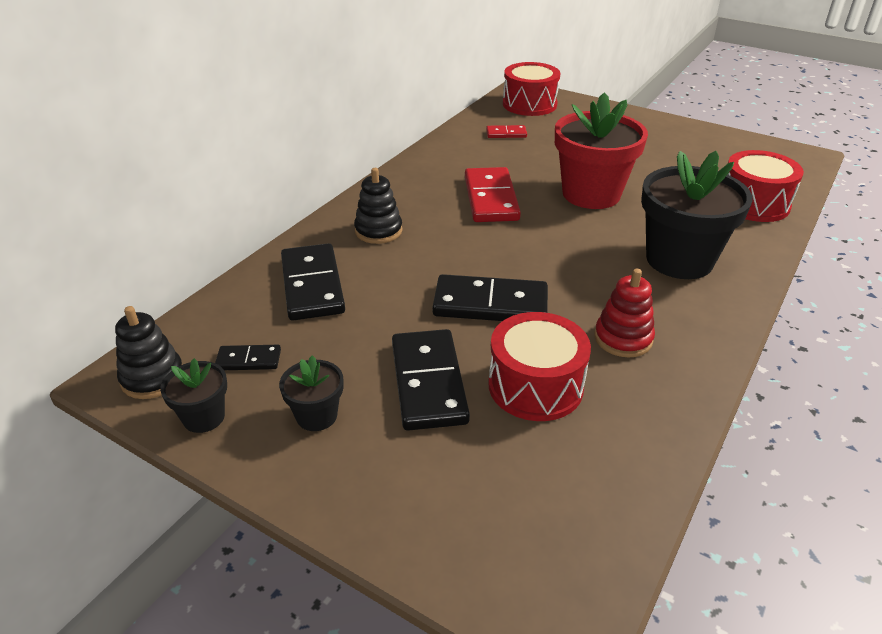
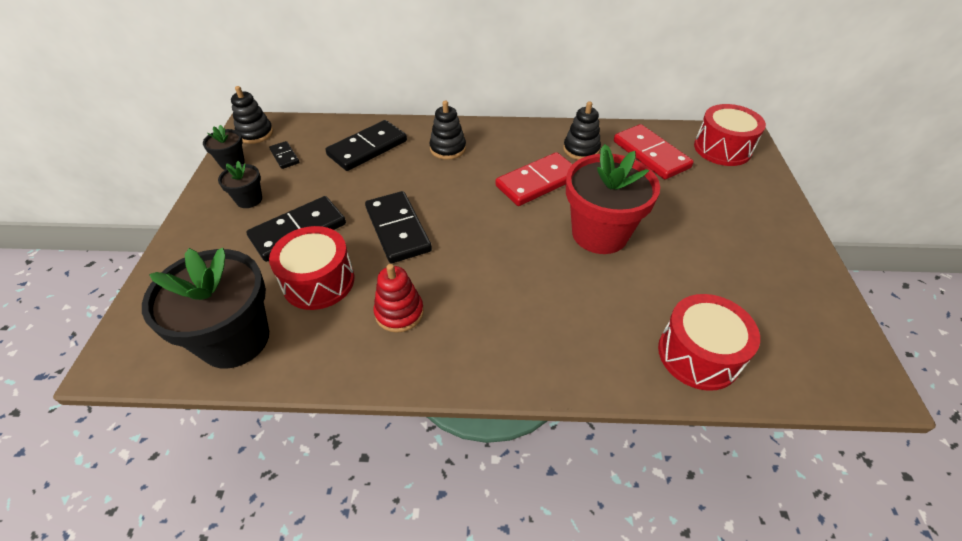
camera: 60 degrees right, 10 degrees up
(464, 161) = (581, 149): none -> black stacking toy
(506, 134) = (651, 154): red domino -> red domino, size x2.00
(679, 260) = (539, 319): black flower pot -> black flower pot (235, 339)

